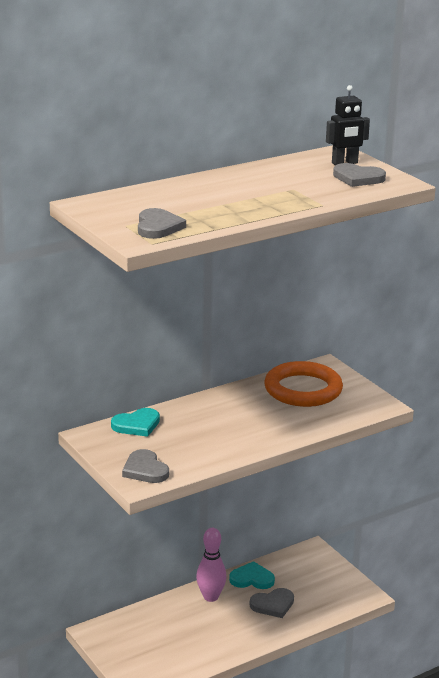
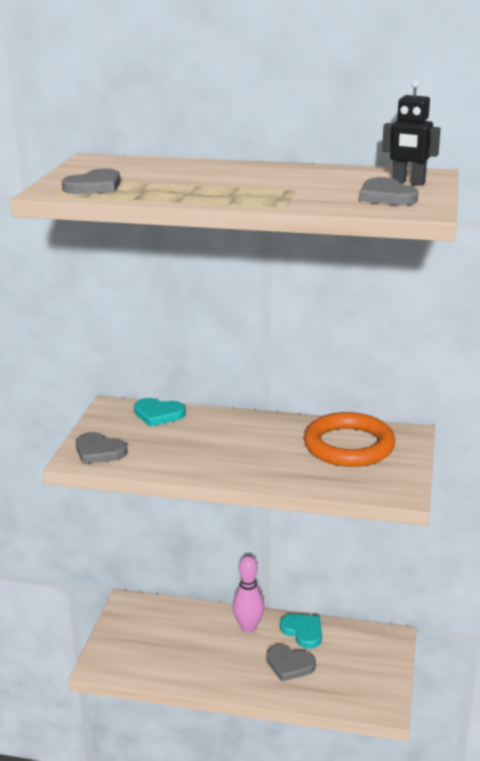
camera: 45 degrees right, 0 degrees up
(145, 470) = (99, 451): grey heart -> grey heart turned 75 degrees counterclockwise

